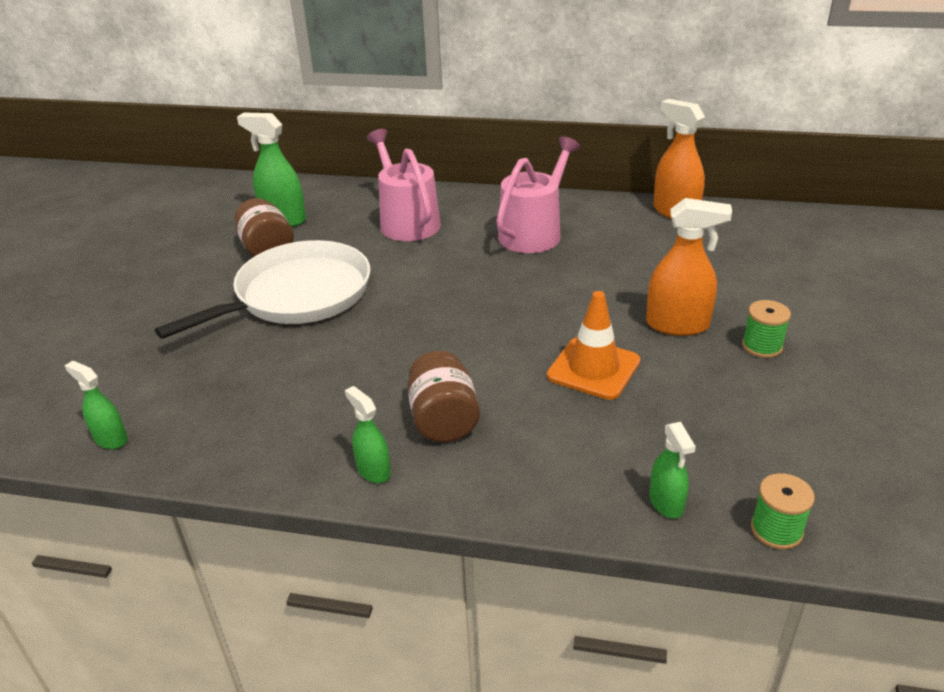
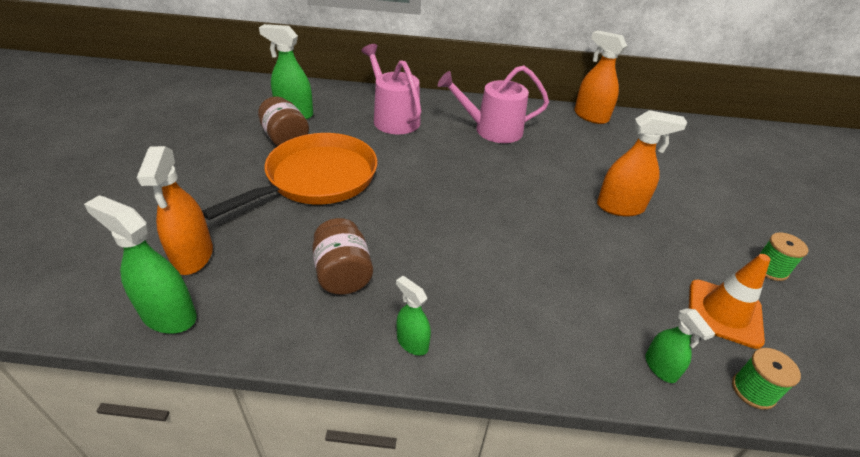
camera: 10 degrees left, 5 degrees up
(110, 439) = (169, 315): green spray bottle -> green spray bottle, size x1.71
(143, 380) = (193, 256): none -> orange spray bottle
(297, 295) = (317, 178): white pan -> orange pan
(443, 420) = (461, 292): brown jar -> brown jar (343, 274)
(534, 233) = (492, 130): pink watering can -> pink watering can turned 120 degrees counterclockwise
(593, 368) = (568, 244): orange traffic cone -> orange traffic cone (724, 313)
(762, 346) = (687, 225): green spool -> green spool (770, 269)

